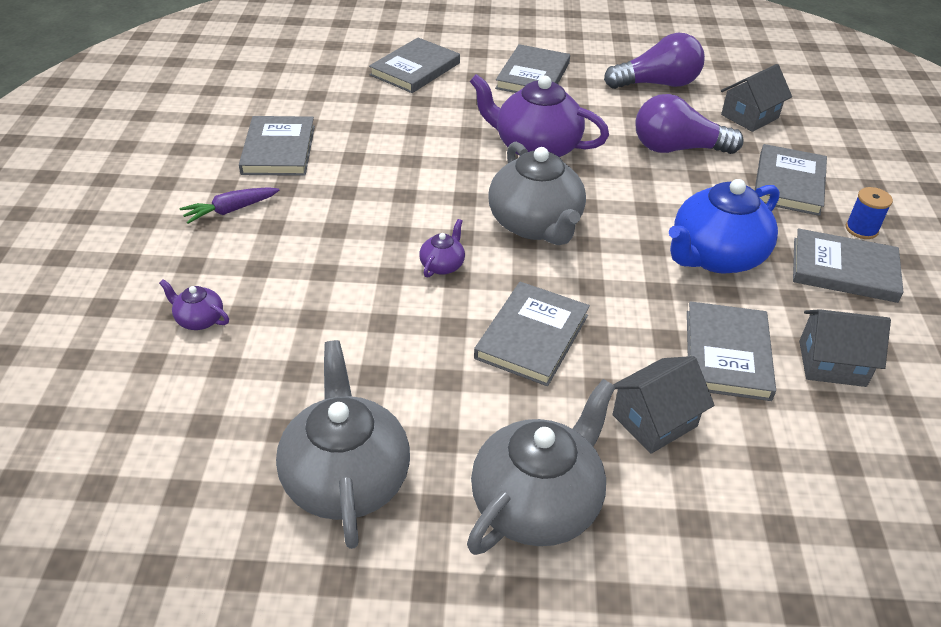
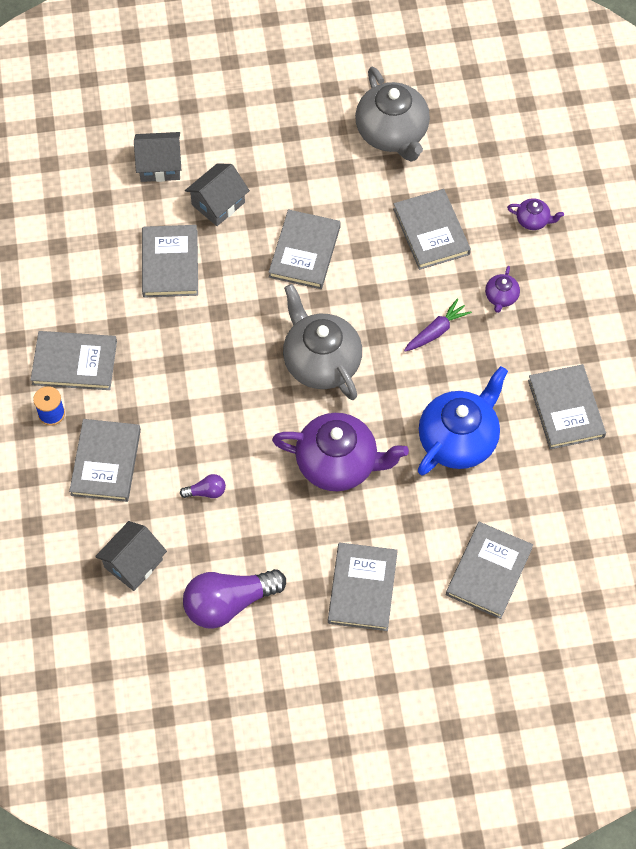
camera: 170 degrees right, 20 degrees up
(230, 210) = (567, 326): purple carrot -> purple carrot (436, 331)
(346, 330) = (431, 231): none -> grey book
(442, 265) = (383, 303): purple teapot -> purple teapot (501, 297)
(537, 503) = (282, 140): grey teapot -> none
(677, 149) = (206, 492): purple light bulb -> purple light bulb, size x0.45
(715, 257) = (175, 356): blue teapot -> blue teapot (458, 439)
(831, 363) = (99, 270): grey house -> grey house (160, 166)

